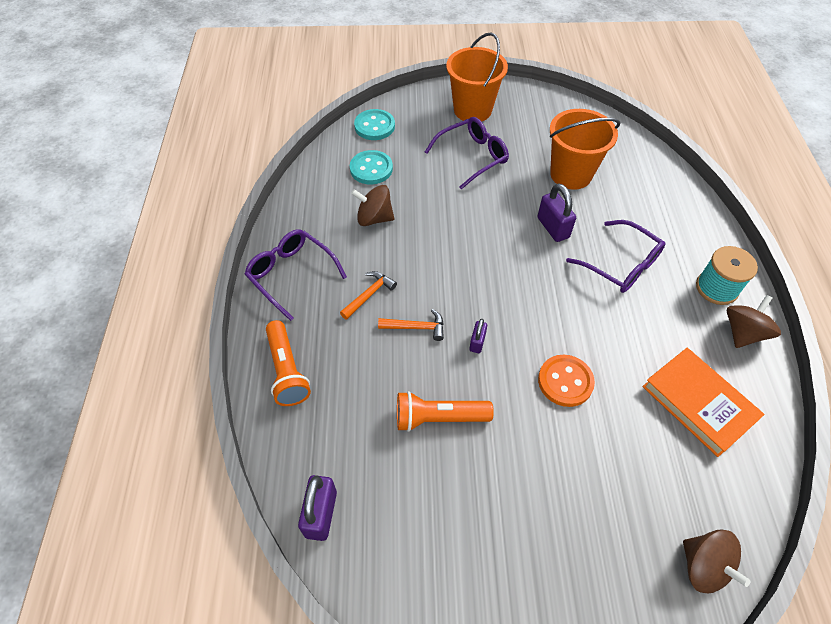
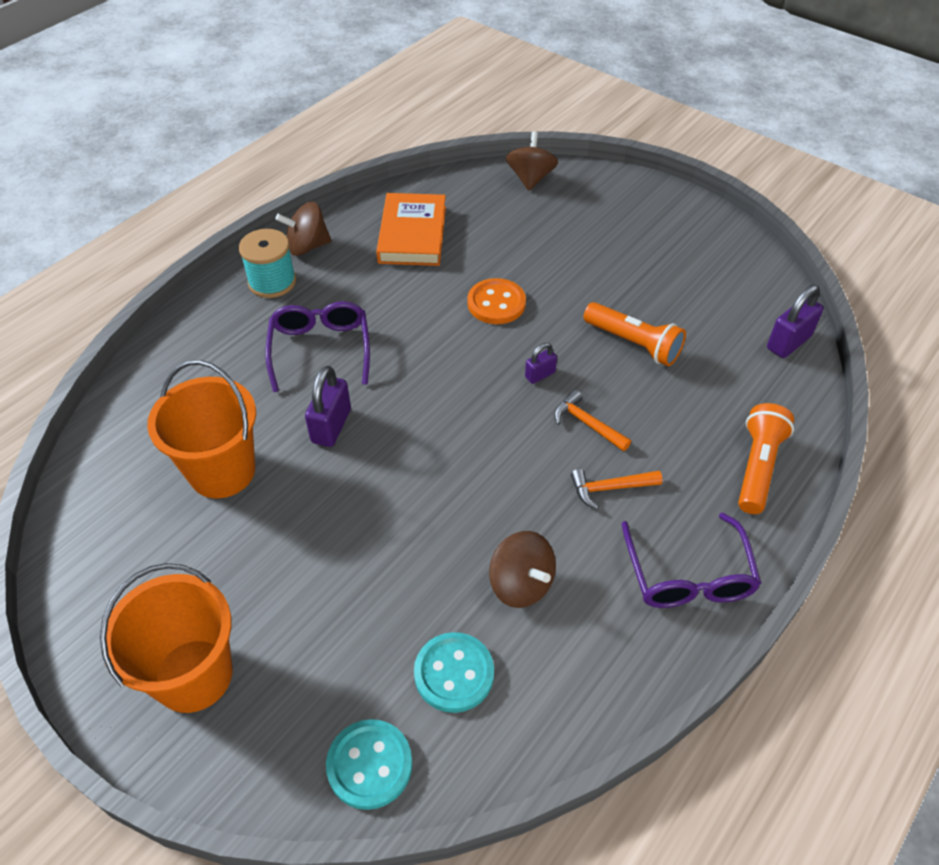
camera: 140 degrees left, 5 degrees down
(471, 157) = (300, 586): purple glasses -> none

